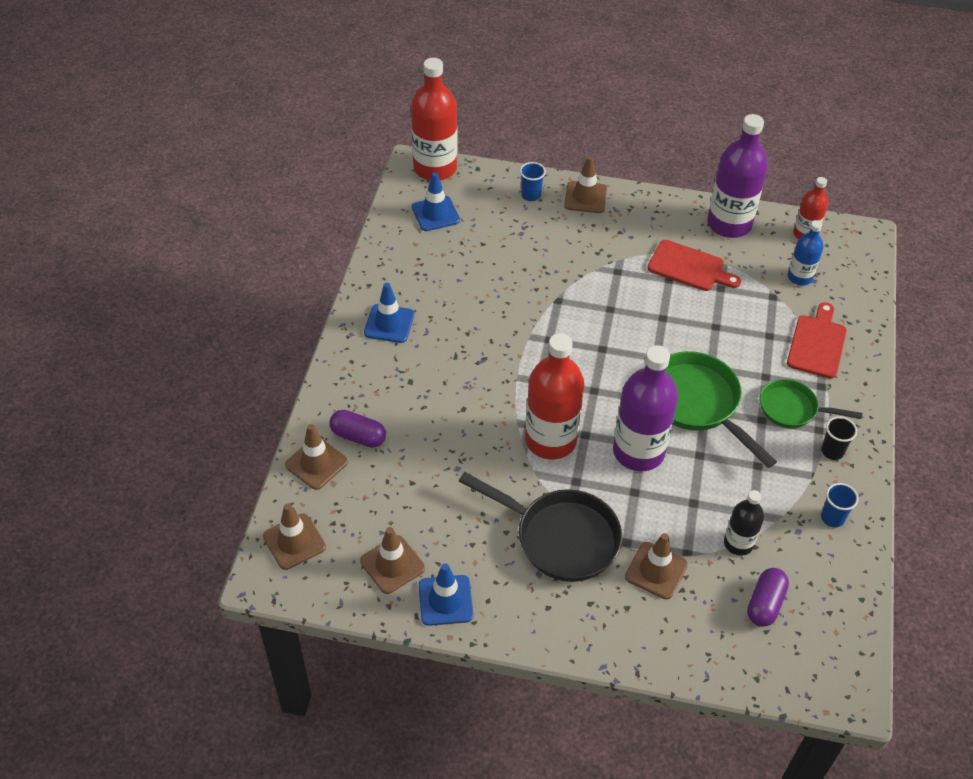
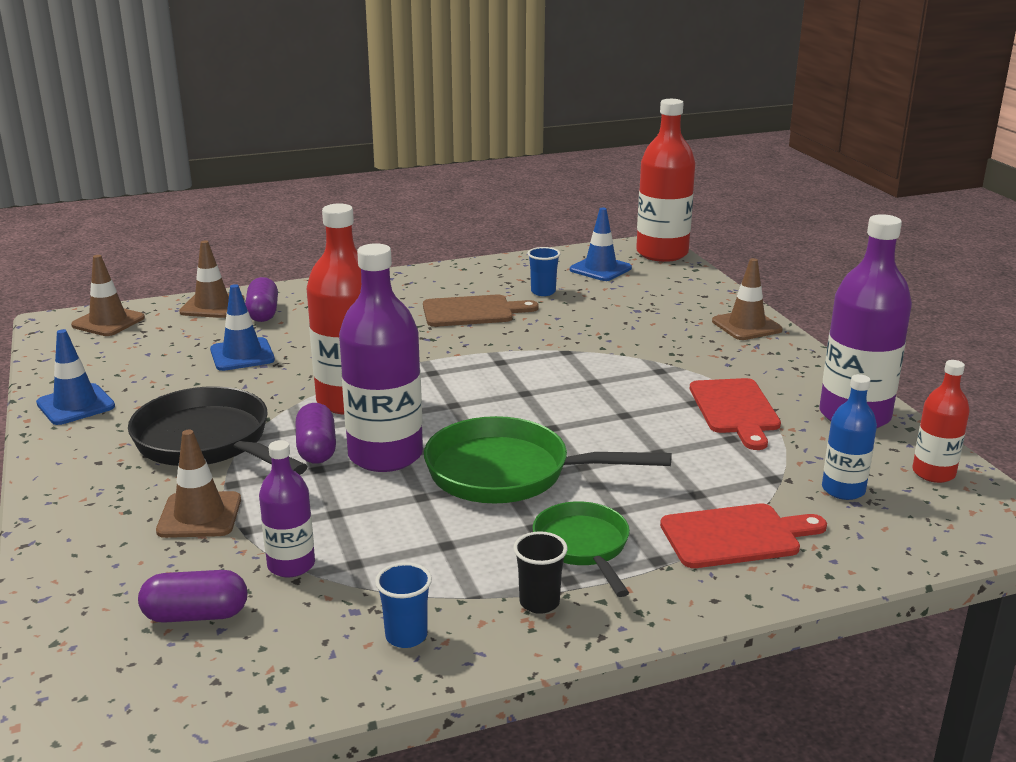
camera: 60 degrees right, 25 degrees down
(389, 324) = (424, 288): blue traffic cone -> blue traffic cone (242, 355)
(392, 565) = (108, 368): brown traffic cone -> none
(455, 316) = (472, 311): none -> brown cutting board
(531, 195) = (701, 300): blue cup -> blue cup (543, 292)
(560, 537) = (208, 442): black pan -> black pan turned 135 degrees clockwise
(607, 483) = (316, 449): none -> purple capsule
(697, 403) = (508, 473): green pan -> green pan turned 105 degrees counterclockwise
(738, 543) = (291, 565): black bottle -> purple bottle

